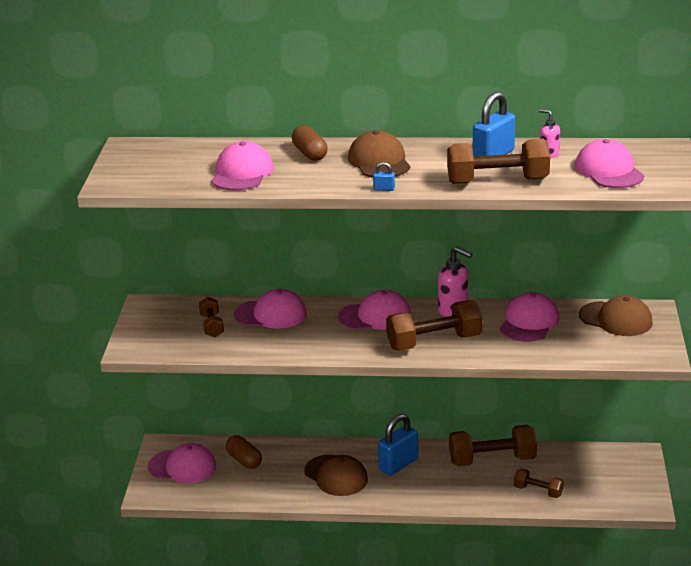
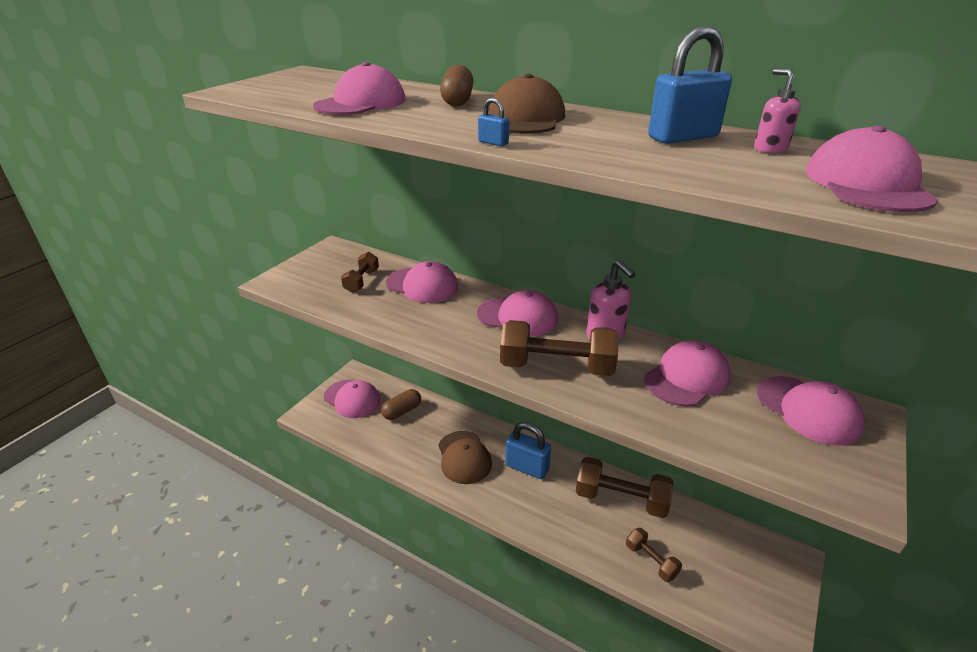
camera: 25 degrees right, 5 degrees up
(244, 460) = (402, 411): brown capsule -> brown capsule turned 60 degrees clockwise
(398, 464) = (527, 467): blue padlock -> blue padlock turned 45 degrees clockwise
(497, 181) = (663, 163): brown dumbbell -> none
(616, 319) = (808, 410): brown cap -> pink cap

